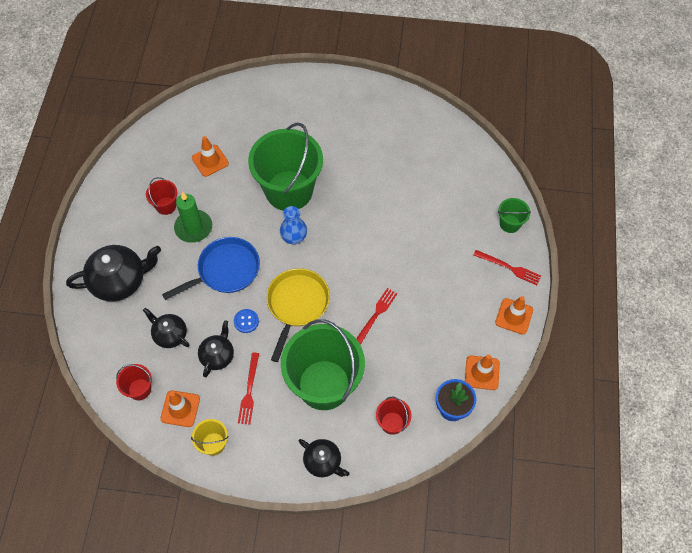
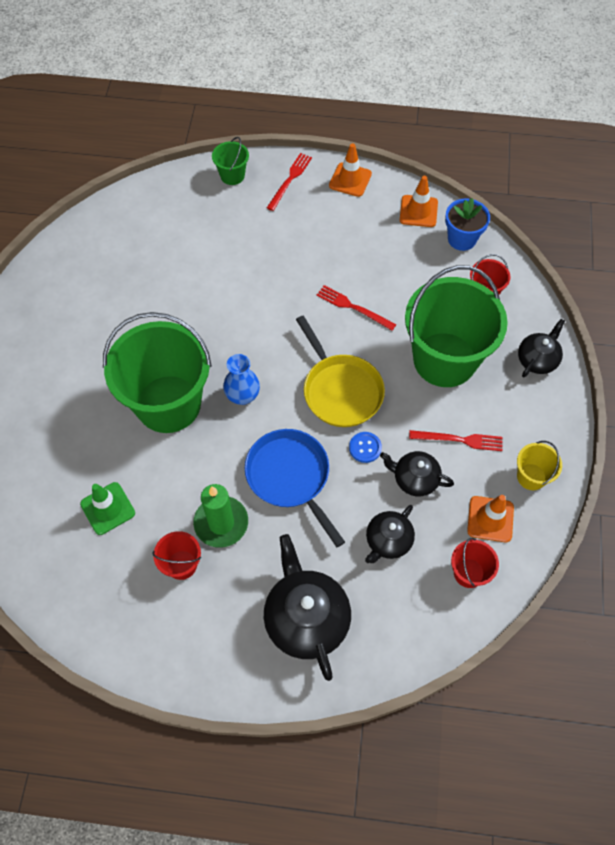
camera: 90 degrees left, 0 degrees up
(210, 161) = (108, 508): orange traffic cone -> green traffic cone
(297, 305) = (340, 390): yellow pan -> yellow pan turned 135 degrees counterclockwise

